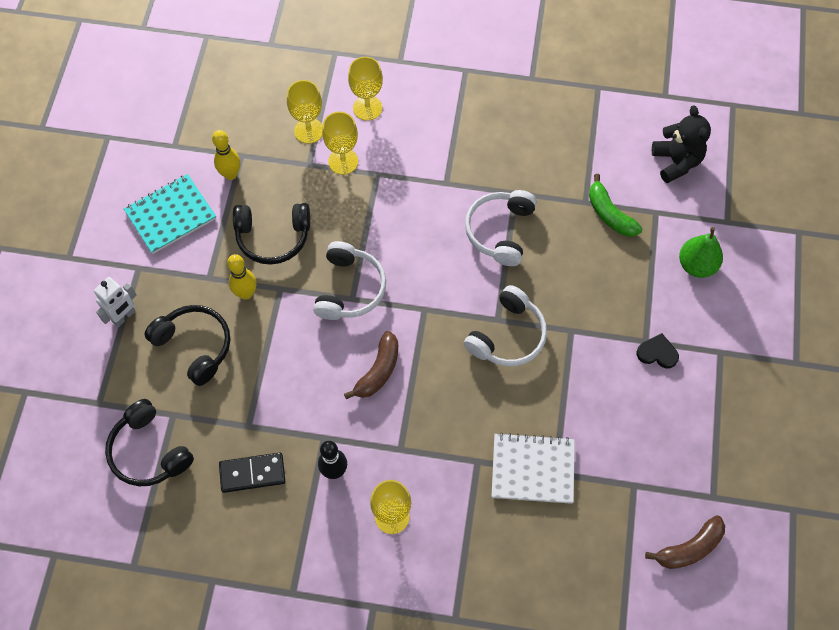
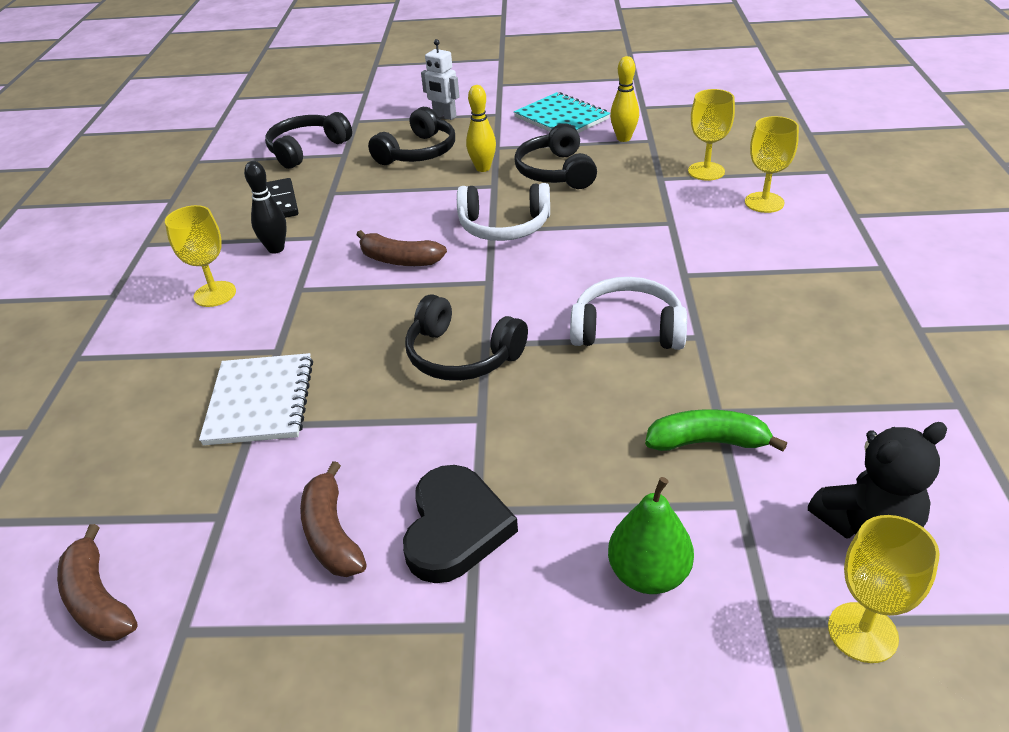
camera: 85 degrees right, 25 degrees down
(343, 161) = (676, 198): yellow goblet -> yellow goblet (862, 632)
(507, 336) = (462, 355): white headphones -> black headphones
(609, 214) = (708, 442): green banana -> green banana turned 45 degrees clockwise
(654, 419) = (332, 534): none -> brown banana
(657, 353) = (455, 528): black heart -> black heart, size x1.79

